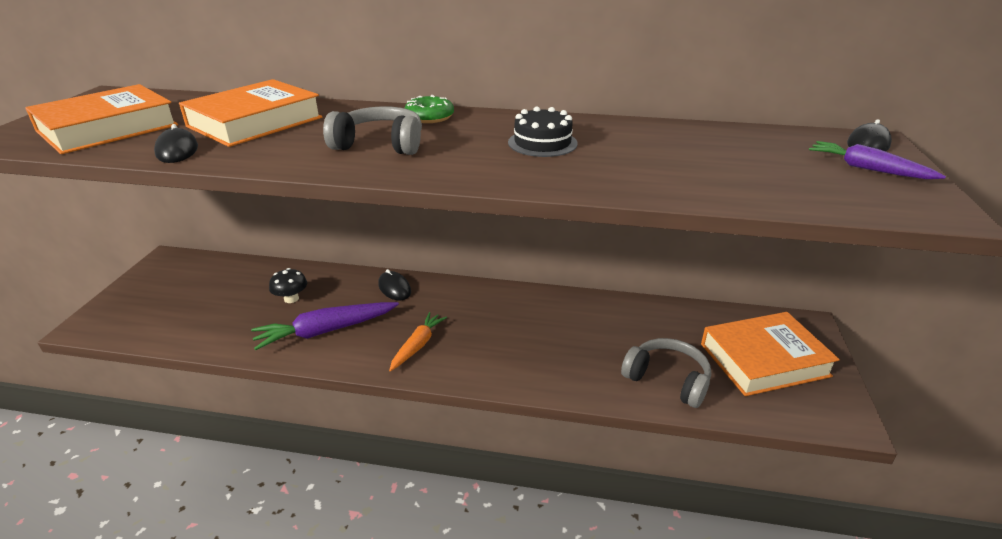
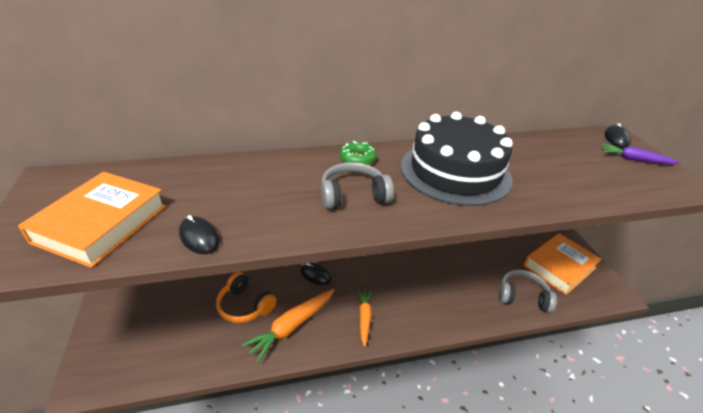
camera: 25 degrees left, 5 degrees up
(255, 122) = (230, 189): orange book -> none
(291, 298) = (245, 306): black mushroom -> orange headphones
(326, 331) = (292, 326): purple carrot -> orange carrot
(542, 143) = (455, 171): black cake -> black cake, size x2.28

